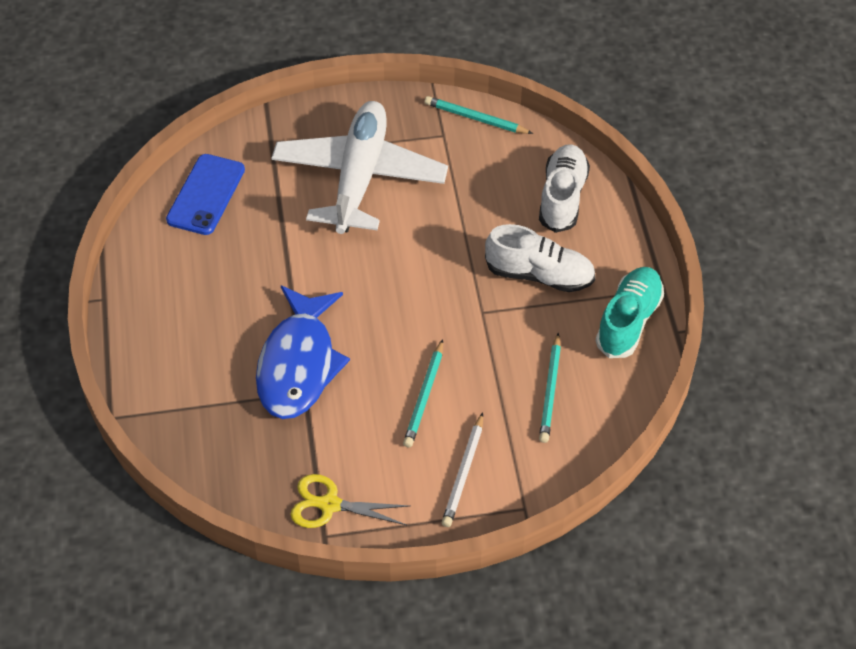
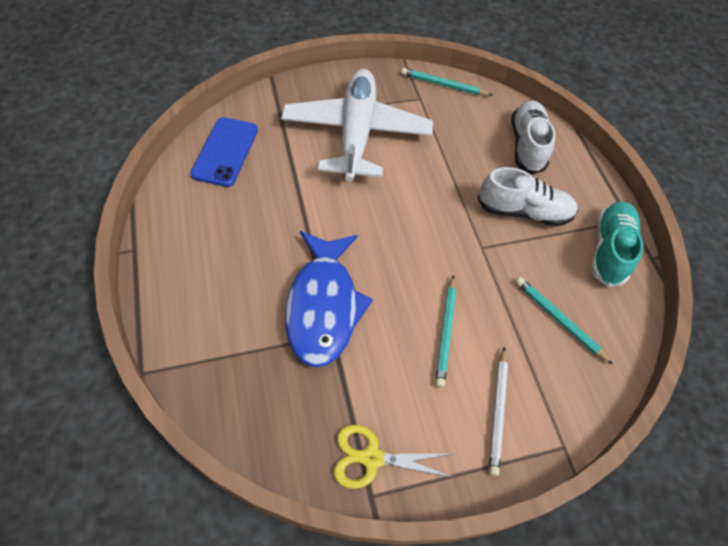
camera: 10 degrees left, 5 degrees up
(550, 391) = (559, 320): turquoise pencil -> turquoise pencil turned 135 degrees clockwise

